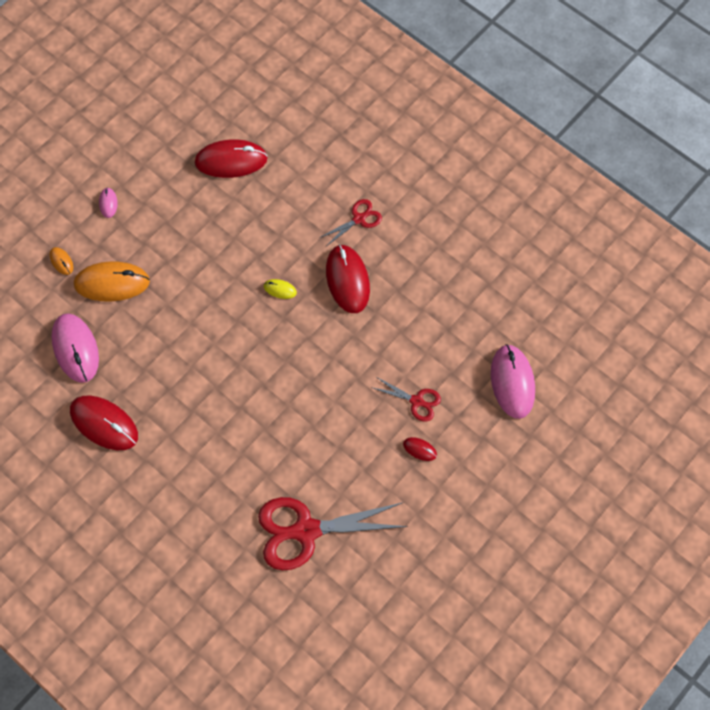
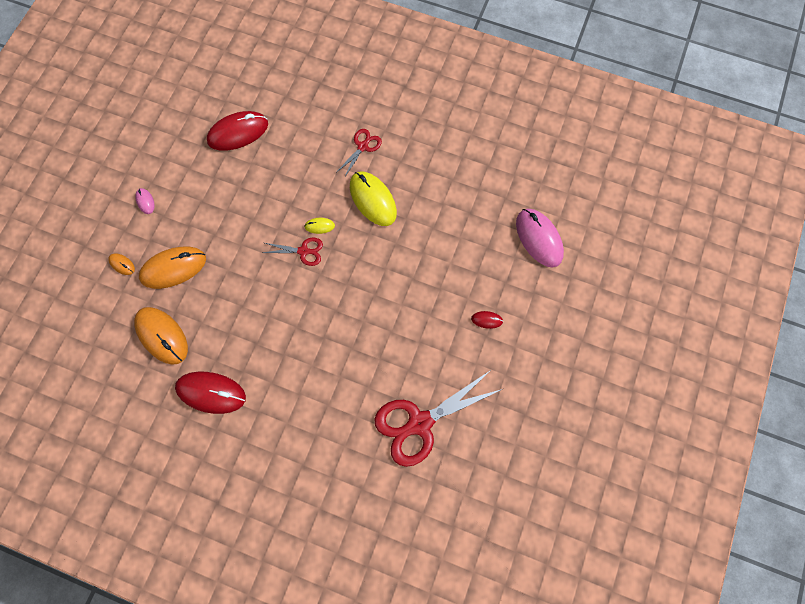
camera: 20 degrees left, 5 degrees up
(75, 349) = (162, 336): pink mouse -> orange mouse
(347, 280) = (373, 199): red mouse -> yellow mouse
(416, 401) = (468, 281): red scissors -> red scissors (303, 251)

